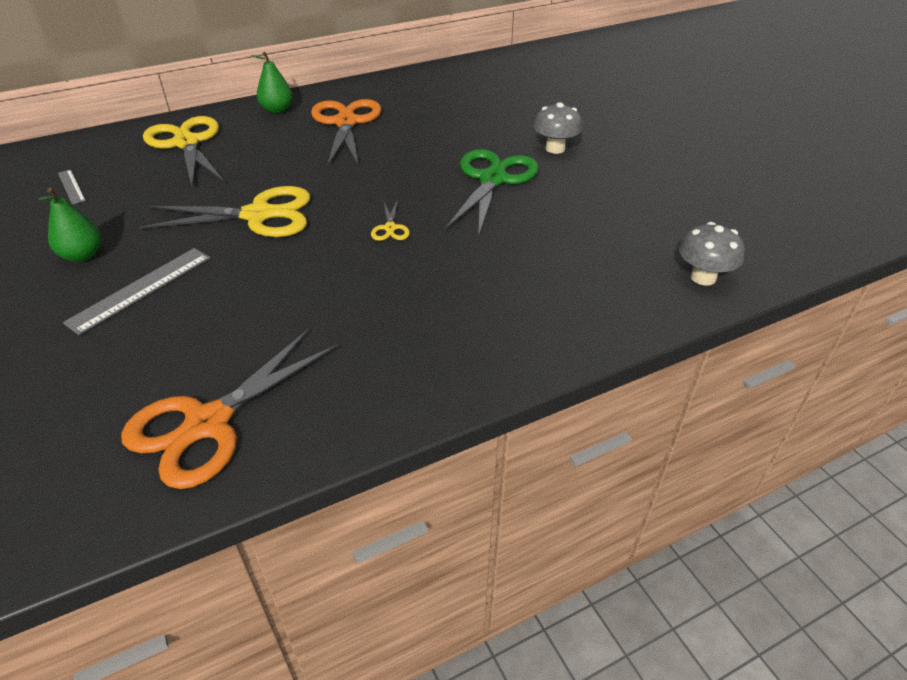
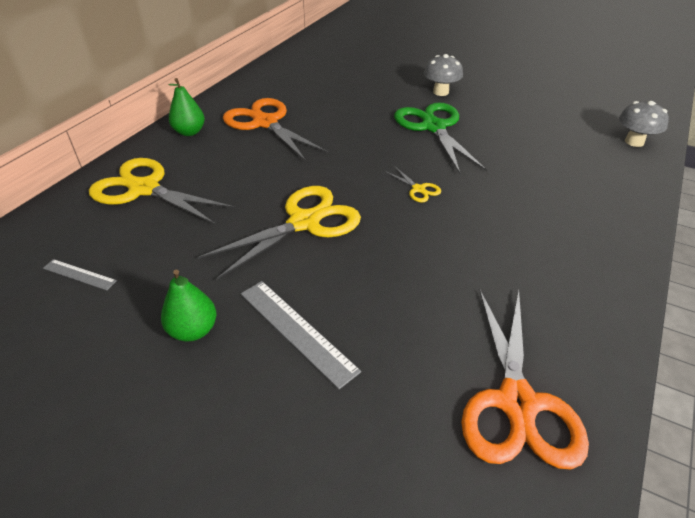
camera: 35 degrees left, 0 degrees up
(140, 289) = (296, 331): grey ruler -> grey ruler turned 45 degrees counterclockwise

